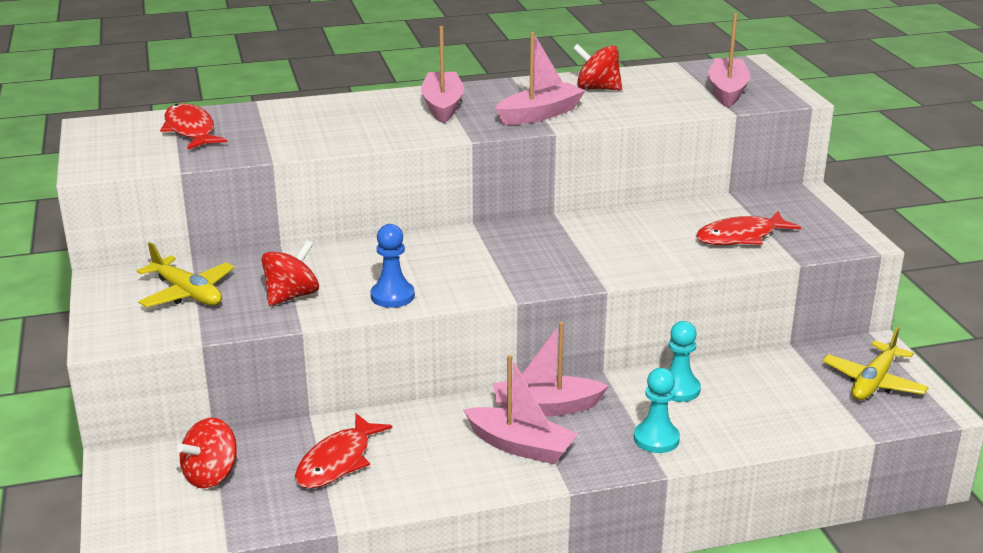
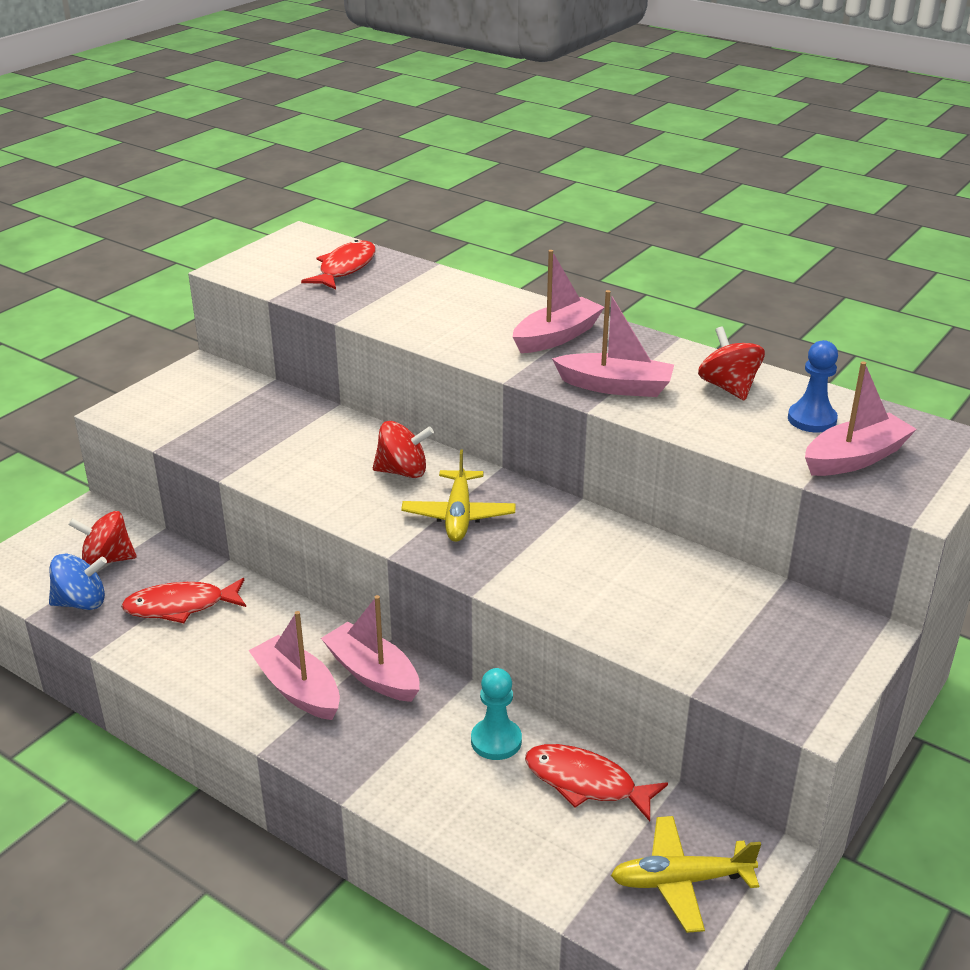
camera: 50 degrees right, 5 degrees up
(187, 293) = (218, 406): yellow plane -> yellow plane (459, 516)
(253, 511) = (81, 602): none -> blue spinning top
(292, 296) = (266, 449): red spinning top -> red spinning top (403, 471)
(392, 296) = (321, 492): blue pawn -> blue pawn (812, 419)
(520, 446) = (298, 689): pink boat -> pink boat turned 150 degrees clockwise
(656, 439) = (395, 766): turquoise pawn -> none
(741, 237) = (695, 628): red fish -> red fish (586, 783)

